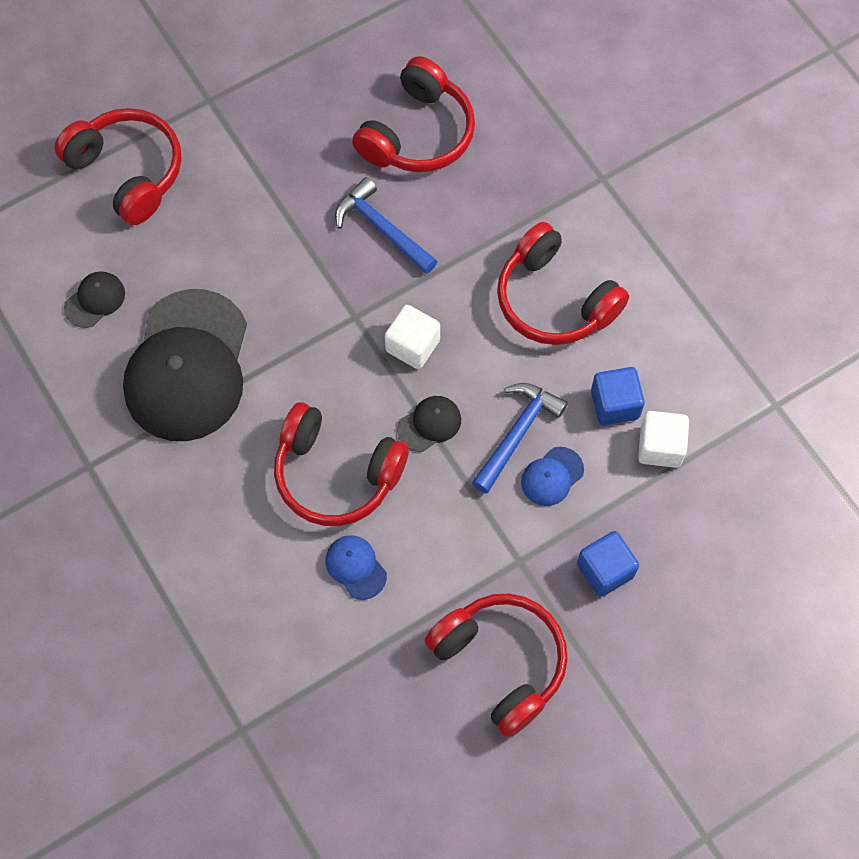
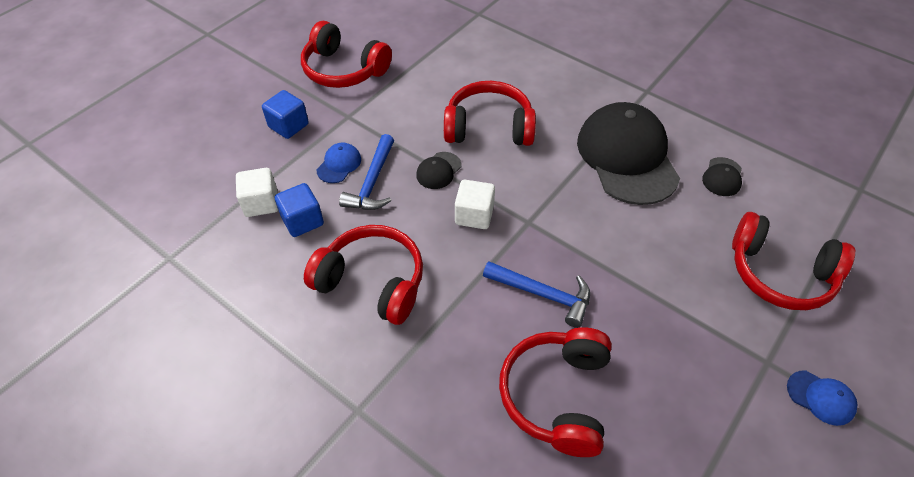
camera: 160 degrees right, 15 degrees down
(355, 567) = (451, 88): blue cap -> blue cap (821, 398)

